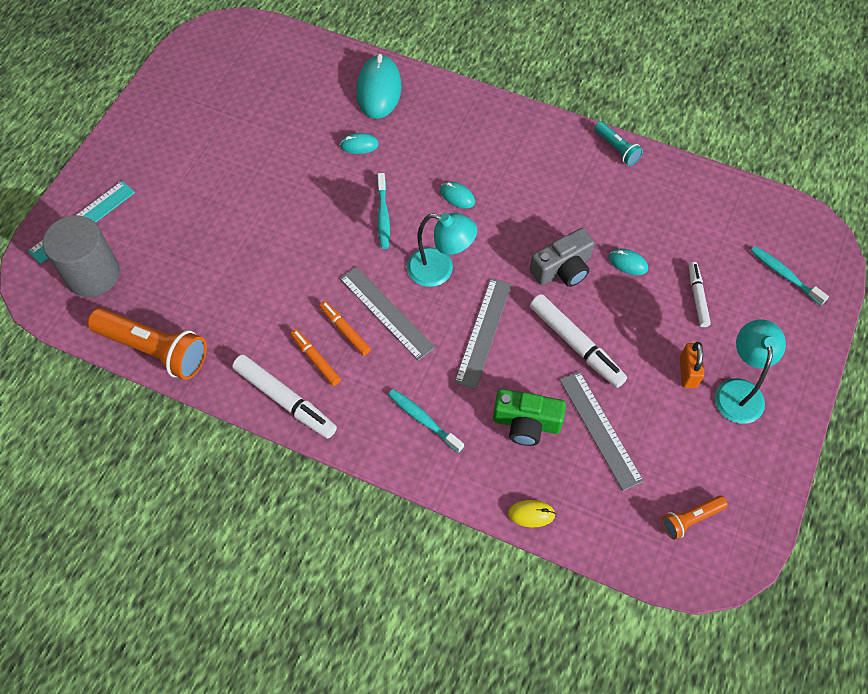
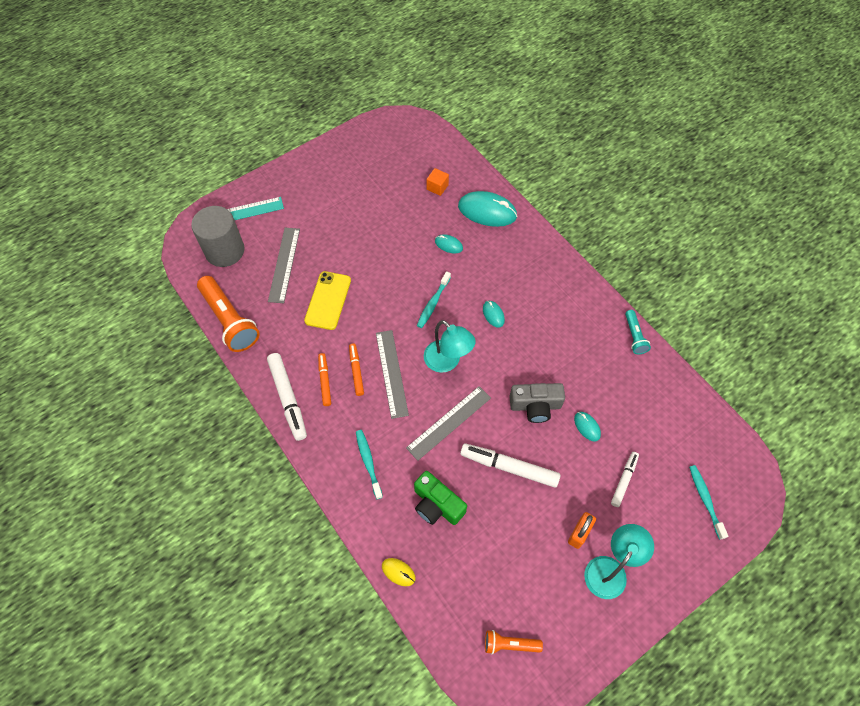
camera: 30 degrees right, 0 degrees up
(259, 270) = (328, 300): none -> yellow phone
(305, 88) = (437, 187): none -> orange cube
(379, 90) = (487, 211): turquoise mouse -> turquoise mouse turned 75 degrees clockwise
(576, 345) = (509, 467): white marker -> white marker turned 120 degrees clockwise
(600, 429) = (486, 539): grey ruler -> grey ruler (284, 264)

